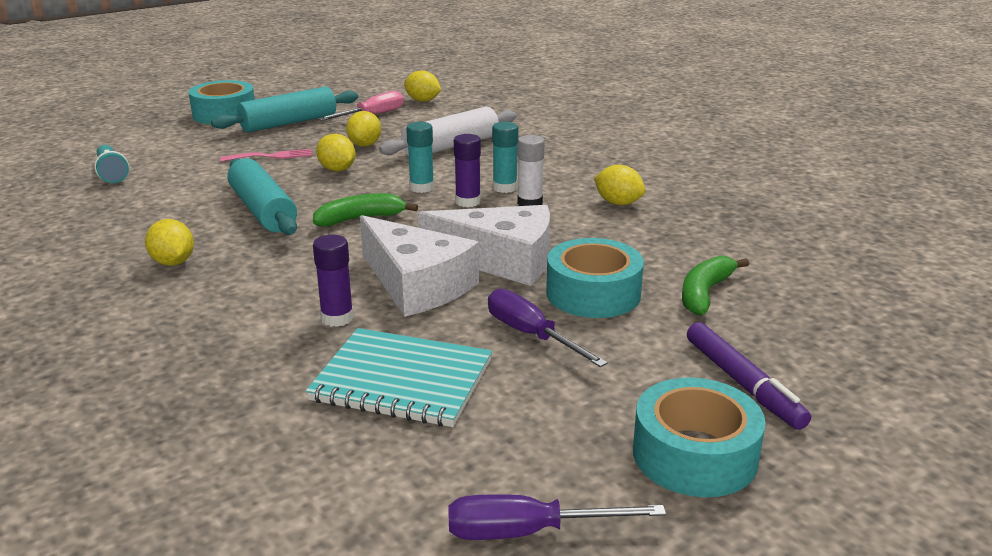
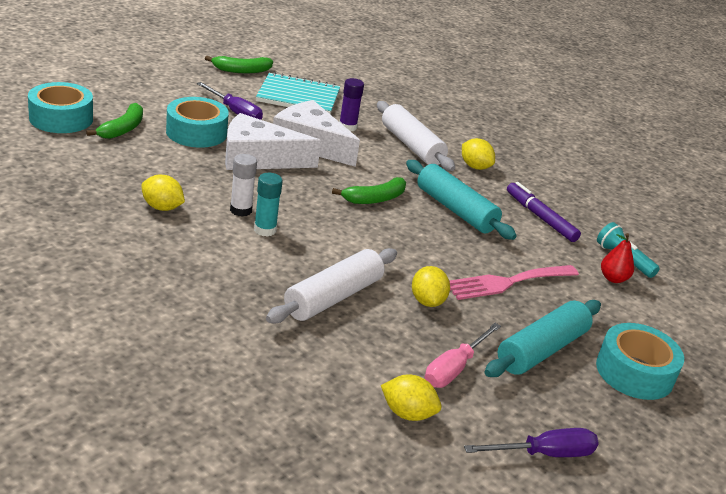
camera: 165 degrees right, 5 degrees up
(150, 160) = (613, 278): none -> red pear
(247, 290) = (411, 146): none -> white rolling pin
(272, 156) = (507, 282): pink fork -> pink fork, size x1.61
(337, 170) = (430, 260): yellow lemon -> none
(421, 188) = (340, 232): turquoise glue stick -> none
(468, 202) = (294, 214): purple glue stick -> none
(512, 450) = (241, 70): none -> green banana
(528, 532) = (233, 50): purple screwdriver -> purple screwdriver (544, 454)
(694, 455) = (162, 64): turquoise tape -> turquoise tape (61, 118)
(743, 384) = (126, 85): purple marker -> purple marker (540, 217)

